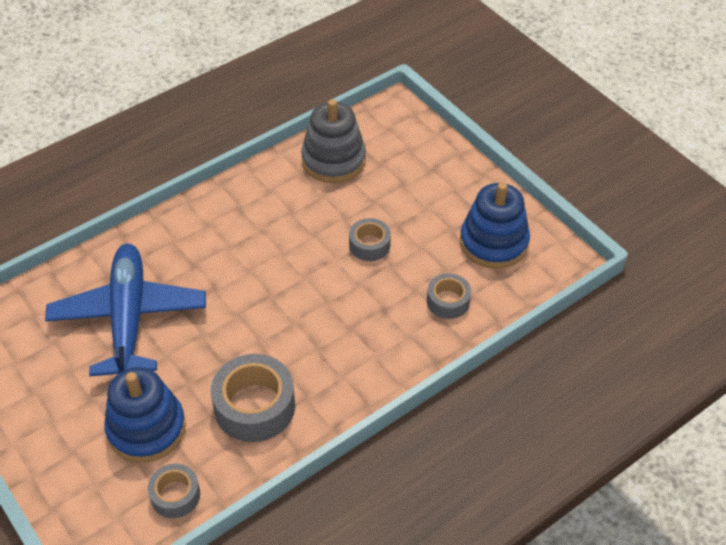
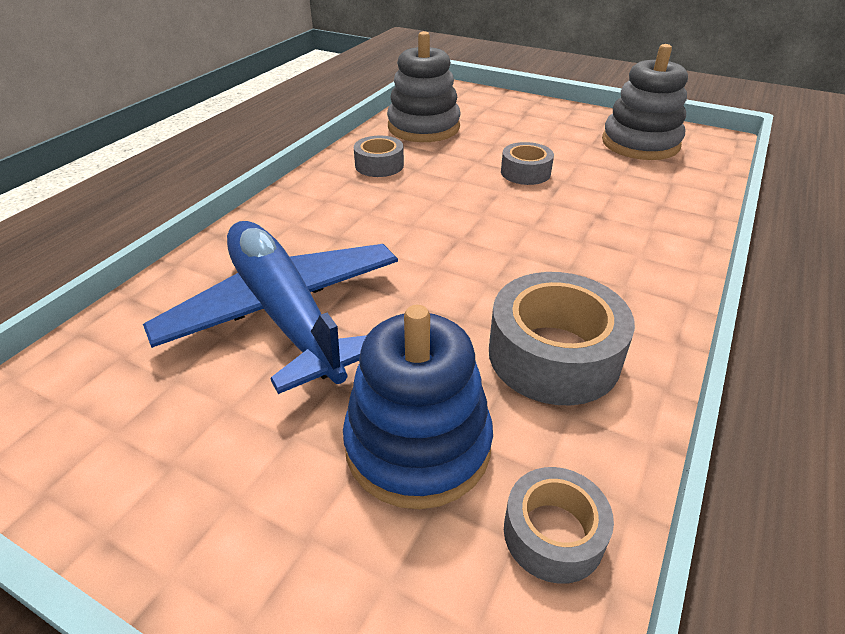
camera: 25 degrees left, 10 degrees down
(448, 301) = (654, 191): grey tape -> grey tape (379, 165)
(493, 243) = (640, 143): blue stacking toy -> grey stacking toy

